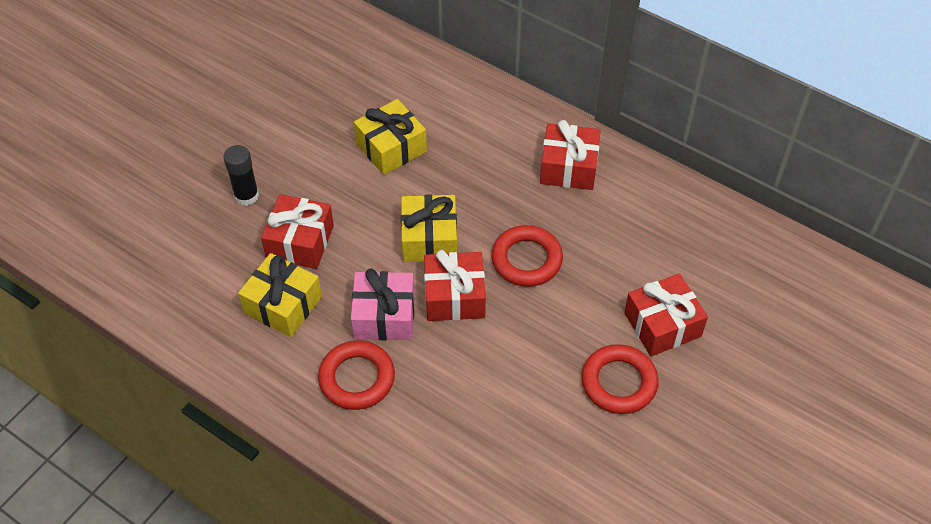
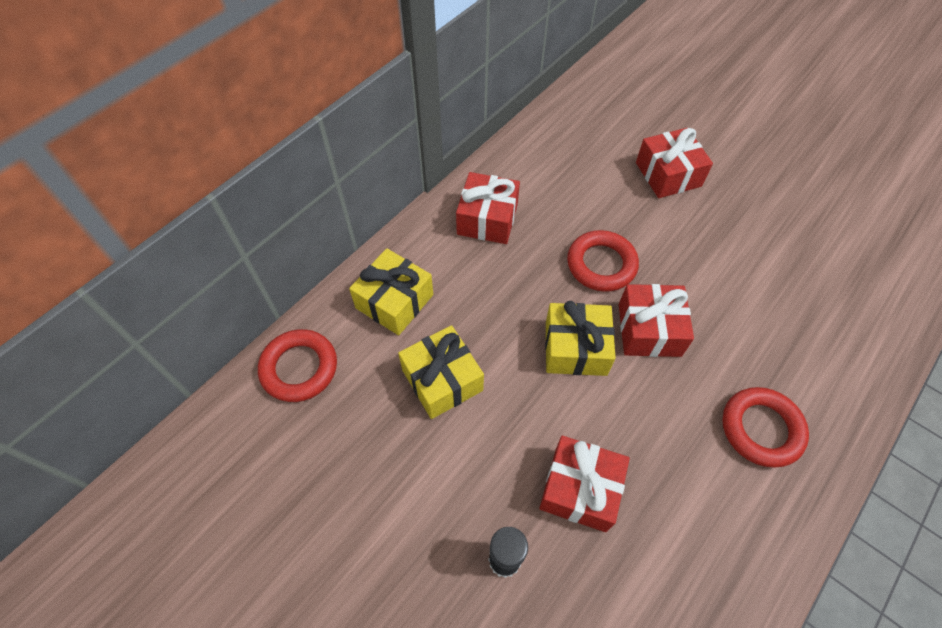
camera: 85 degrees left, 5 degrees up
(283, 305) = (673, 510): yellow gift -> yellow gift (394, 301)
(384, 316) = (679, 398): pink gift -> none
(619, 382) = (731, 211): red ring -> red ring (299, 368)

